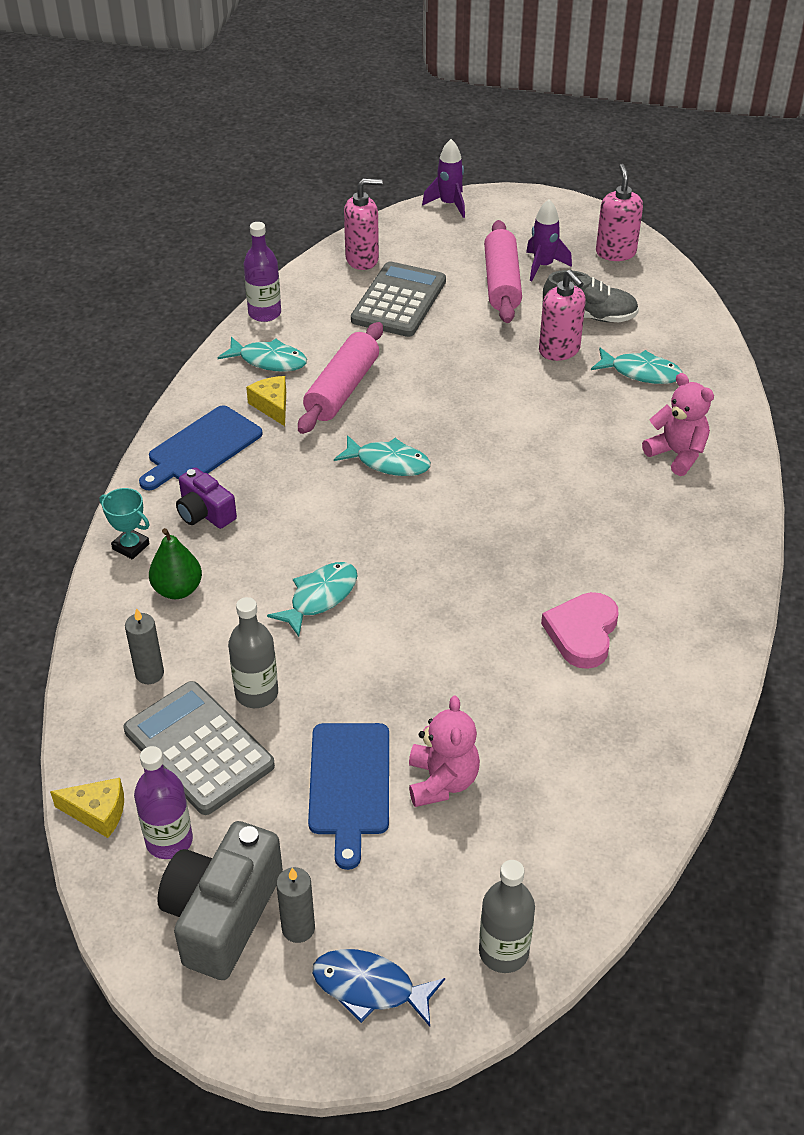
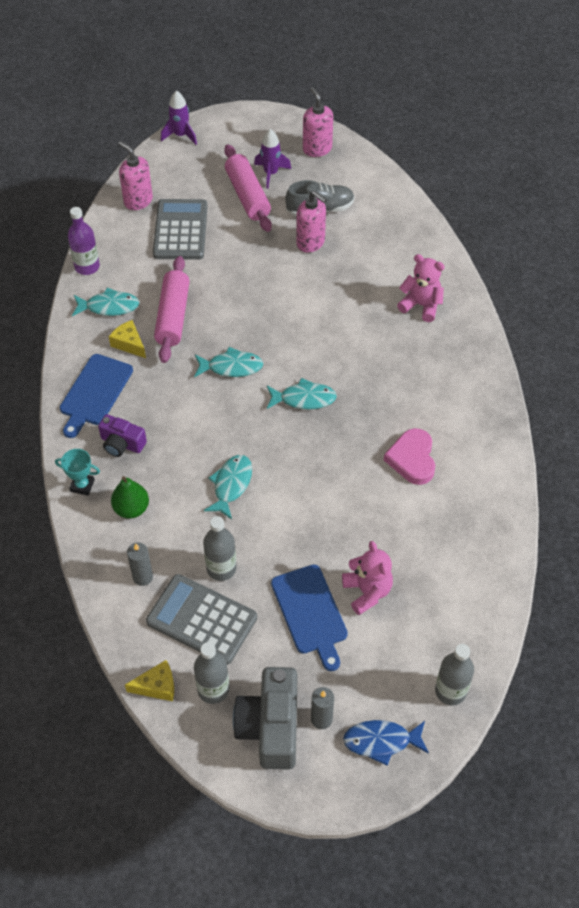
camera: 20 degrees left, 10 degrees up
(169, 841) = (213, 689): purple bottle -> grey bottle
(362, 259) = (138, 201): pink soap dispenser -> pink soap dispenser turned 105 degrees counterclockwise
(641, 372) = (373, 246): turquoise fish -> turquoise fish (304, 399)

